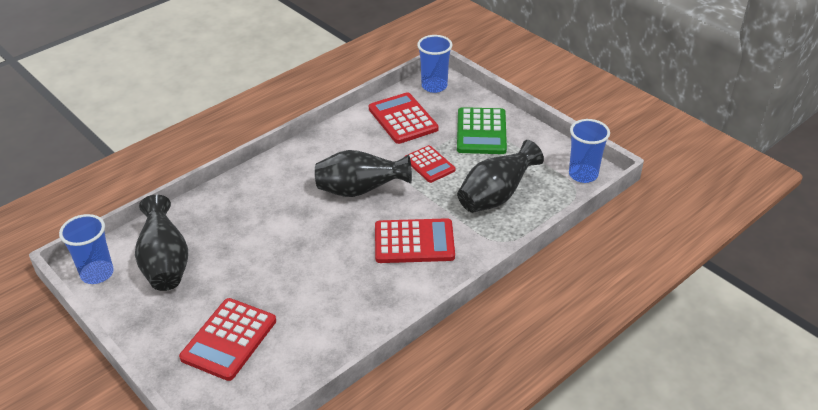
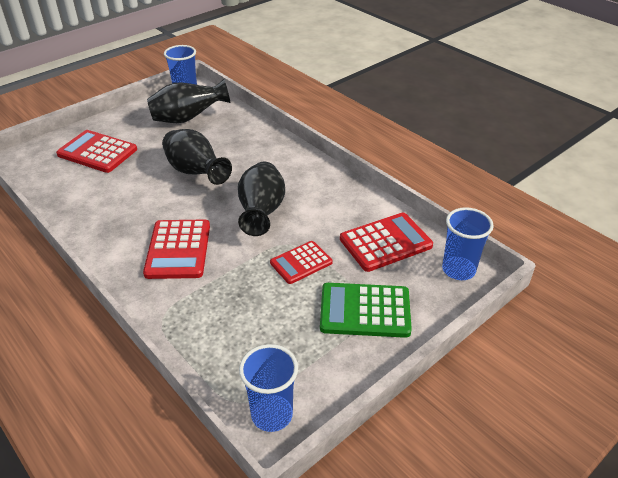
camera: 90 degrees right, 0 degrees up
(496, 196) = (238, 317): black vase -> black vase (196, 173)

